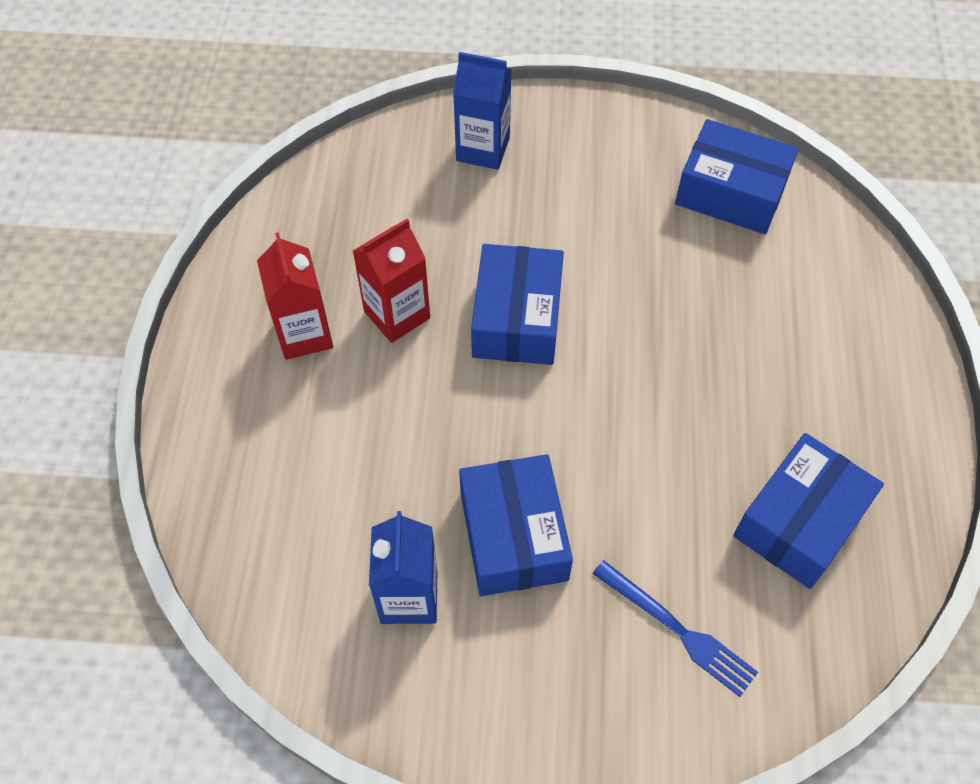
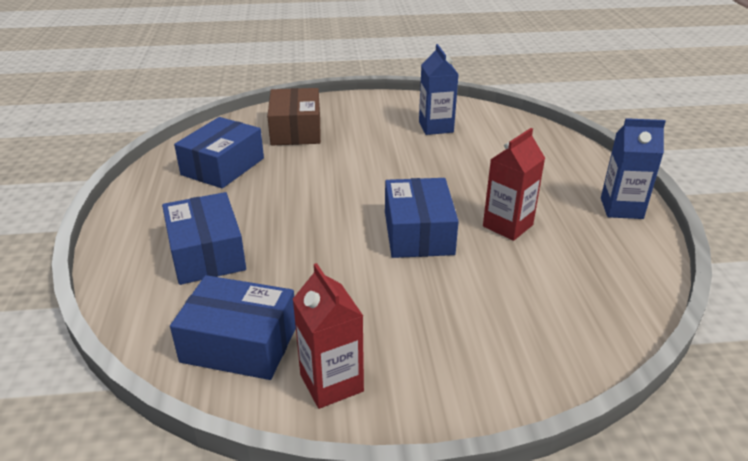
camera: 170 degrees right, 25 degrees down
(304, 334) = (565, 209): red carton -> red carton (331, 383)
(483, 149) = (499, 353): blue carton -> blue carton (621, 208)
(513, 536) = (388, 148): blue box -> blue box (206, 253)
(678, 630) = (296, 130): blue fork -> brown box

